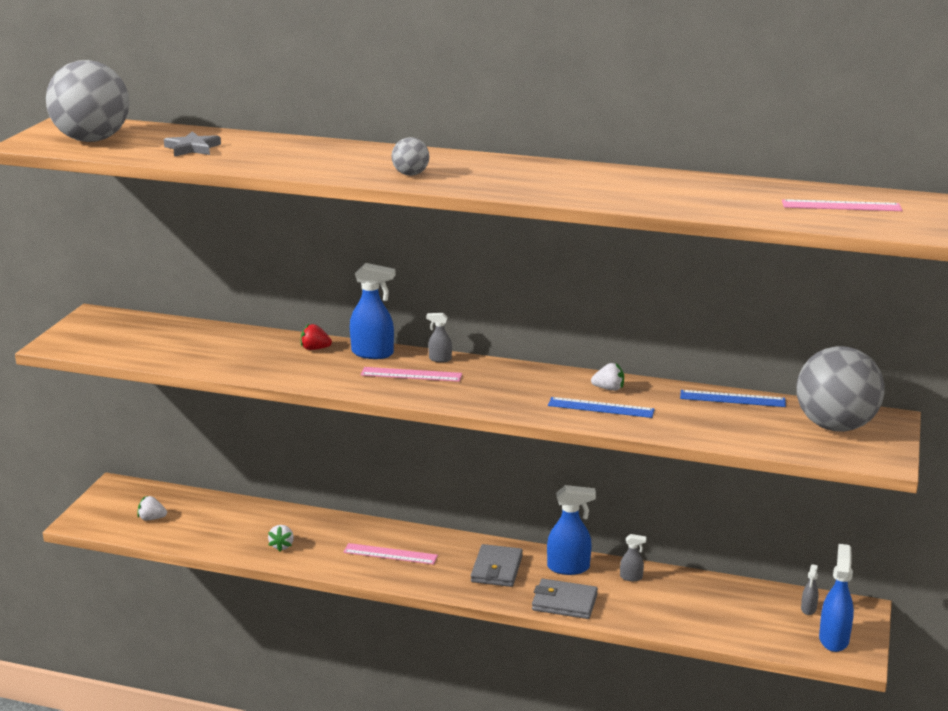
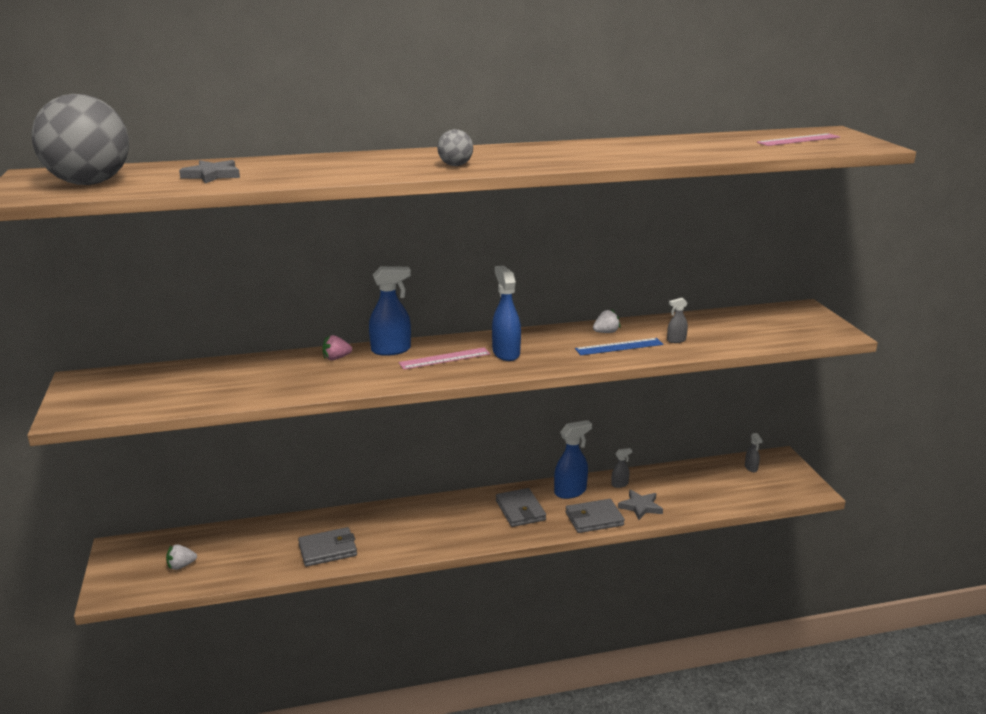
camera: 30 degrees left, 0 degrees up
(282, 546) = (328, 550): white strawberry -> grey wallet
(315, 349) = (336, 358): red strawberry -> pink strawberry
(390, 554) = (426, 526): pink ruler -> none
(440, 359) = (452, 341): grey spray bottle -> grey spray bottle (676, 340)
(628, 607) = (640, 507): none -> grey star
(732, 399) = (695, 318): blue ruler -> none
(833, 639) = (787, 483): blue spray bottle -> blue spray bottle (506, 353)
(835, 426) = (782, 320): grey ball -> none

